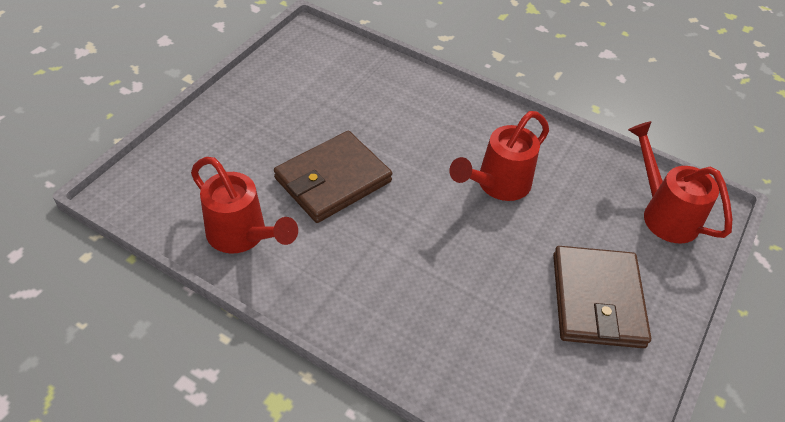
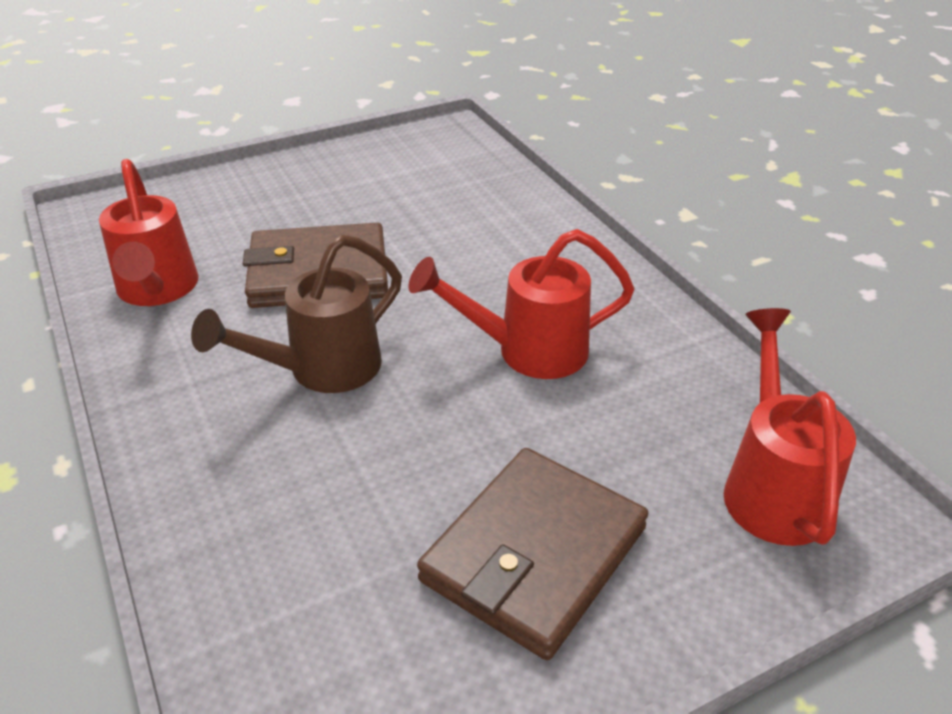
camera: 35 degrees right, 10 degrees down
(401, 246) = (321, 370): none -> brown watering can

